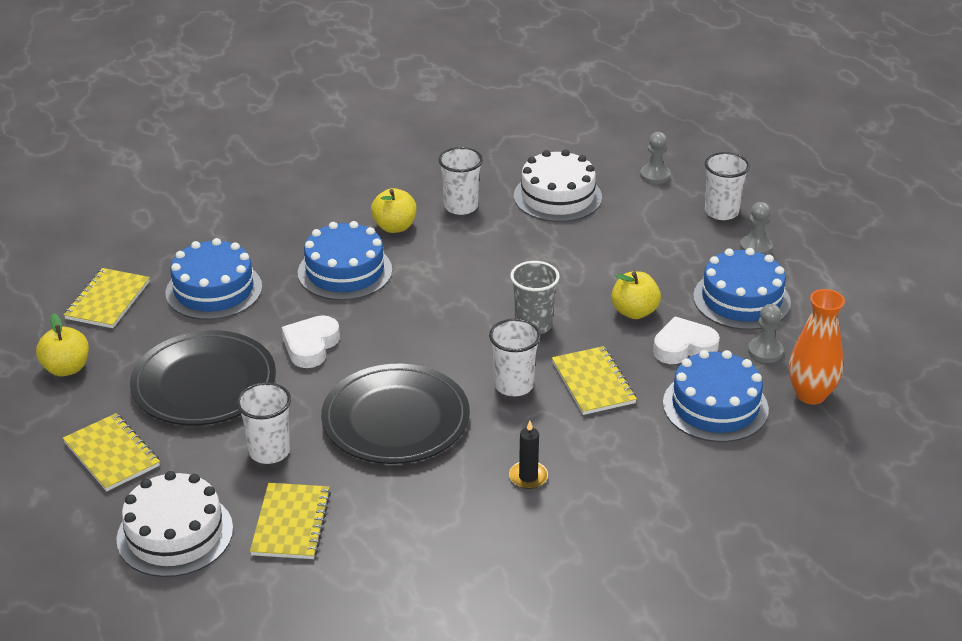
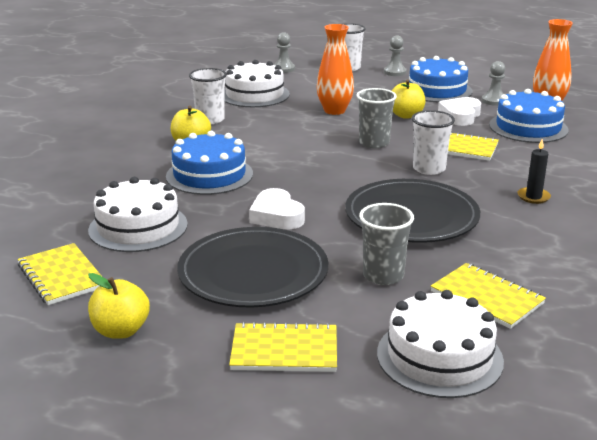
camera: 50 degrees left, 10 degrees down
(214, 290) = (138, 227): blue cake -> white cake
(269, 451) = (383, 275): white cup -> grey cup
(583, 263) = (334, 111): none -> orange vase

